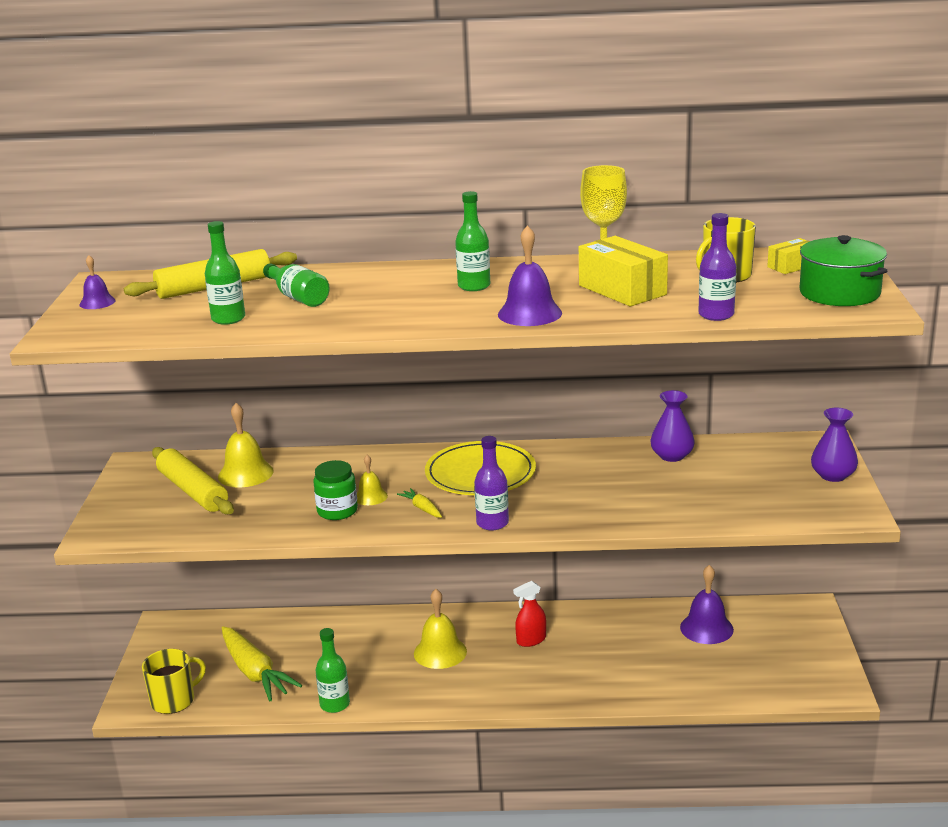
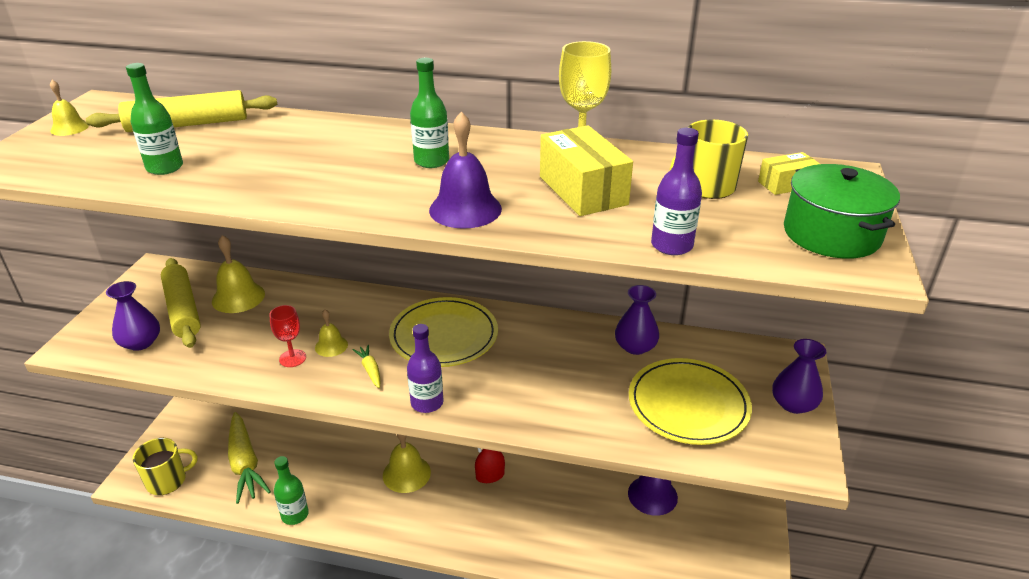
camera: 10 degrees right, 10 degrees up
(97, 302) = (69, 128): purple bell -> yellow bell
(168, 522) = (140, 342): none -> purple vase
(297, 297) = (251, 150): green bottle -> none
(337, 511) = (292, 358): green jar -> red goblet
(738, 489) = (688, 404): none -> yellow plate

